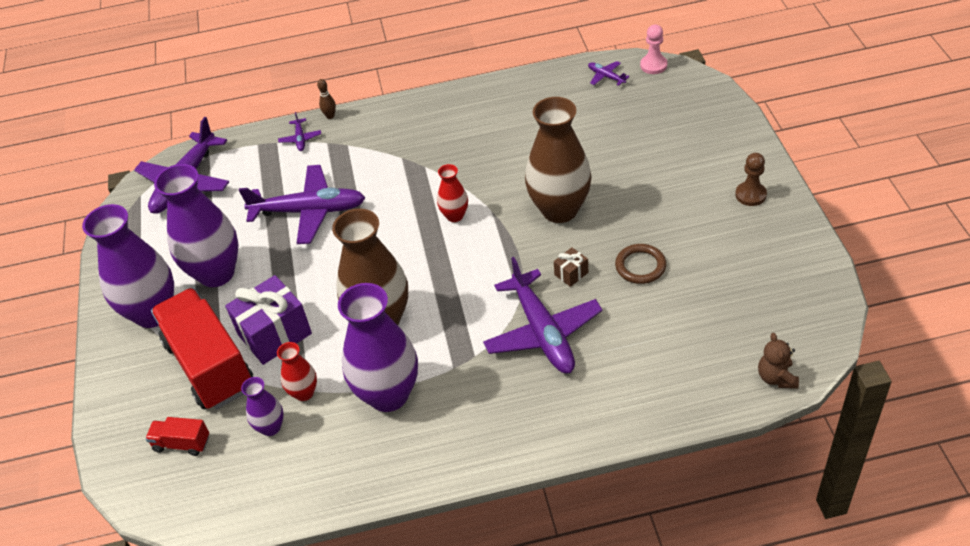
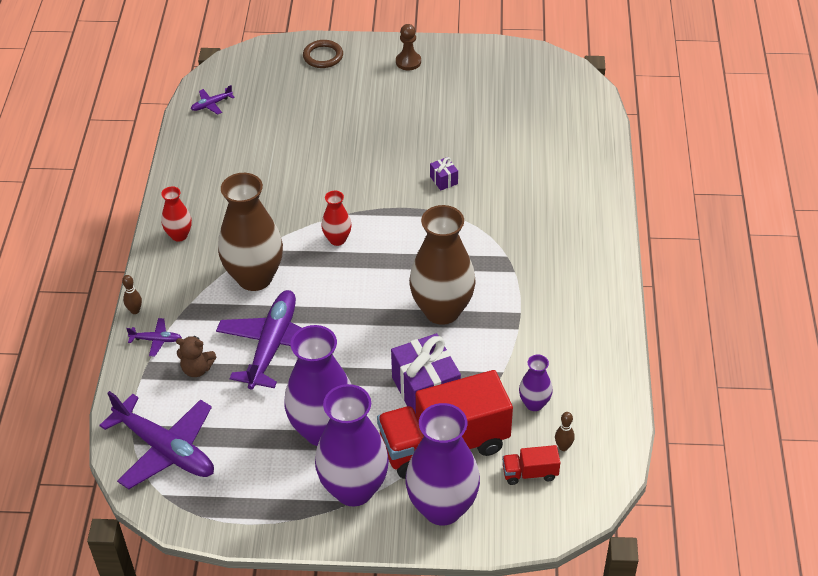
camera: 80 degrees left, 0 degrees up
(182, 443) = (530, 473): red truck -> red truck turned 60 degrees clockwise
(217, 465) = (563, 447): none -> brown bowling pin
(304, 393) = (504, 375): red vase -> red vase (179, 235)
(388, 395) = (527, 317): purple vase -> purple vase (442, 508)
(542, 331) = (498, 210): purple plane -> none
(559, 210) = (366, 171): brown vase -> brown vase (255, 277)
(571, 274) = (444, 180): brown gift -> purple gift
(640, 266) = (454, 139): brown ring -> brown ring (323, 56)
(653, 65) = (216, 73): pink pawn -> none
(776, 377) = (591, 100): brown teddy bear -> brown teddy bear (197, 369)

